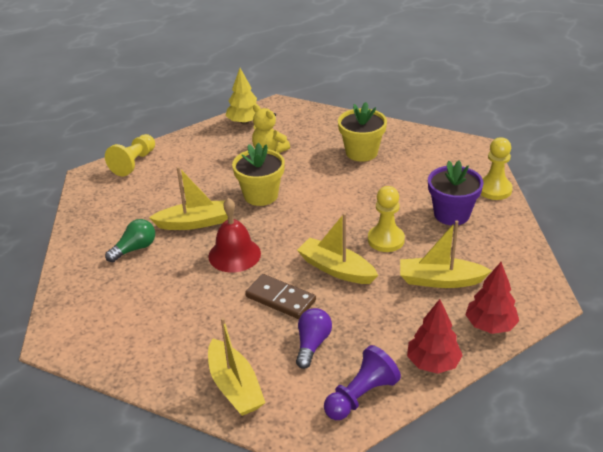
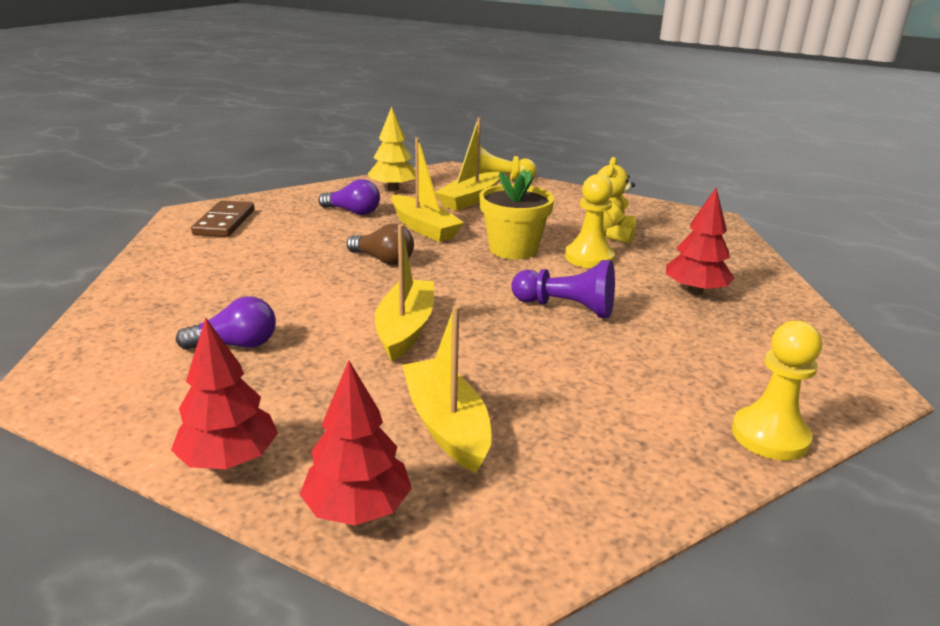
camera: 60 degrees right, 10 degrees down
(134, 249) = (353, 212): green light bulb -> purple light bulb
(234, 254) = (383, 260): red bell -> brown light bulb
(235, 386) = (139, 312): yellow boat -> yellow boat (470, 200)
(244, 122) = (648, 210): yellow tree -> yellow tree (393, 189)
(280, 299) = (317, 304): brown domino -> brown domino (224, 222)
(361, 152) = (695, 291): yellow flower pot -> red tree
(361, 396) = (136, 405): purple pawn -> purple pawn (566, 308)
(386, 240) = (506, 353): yellow pawn -> yellow pawn (589, 258)
(451, 214) = (638, 401): purple flower pot -> none

